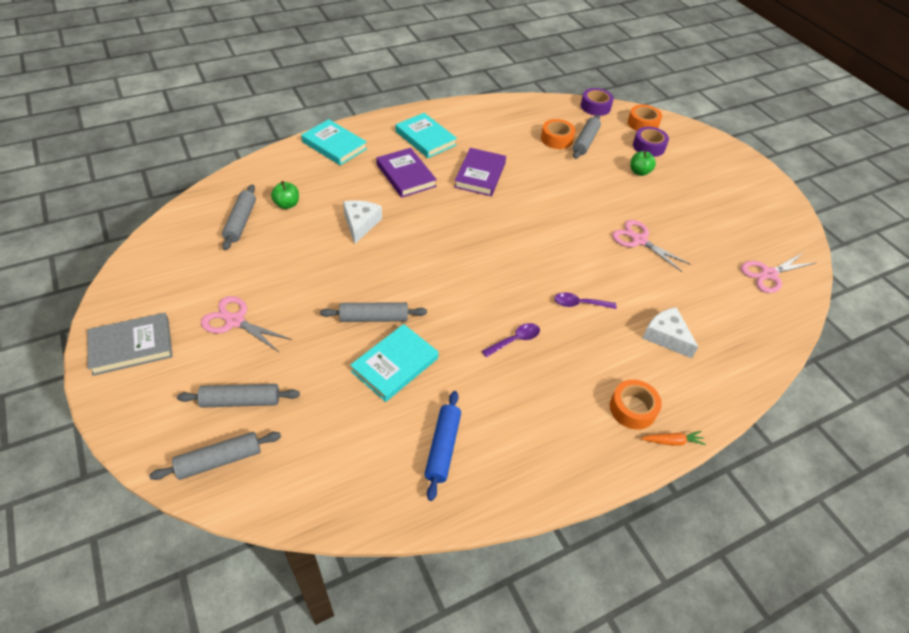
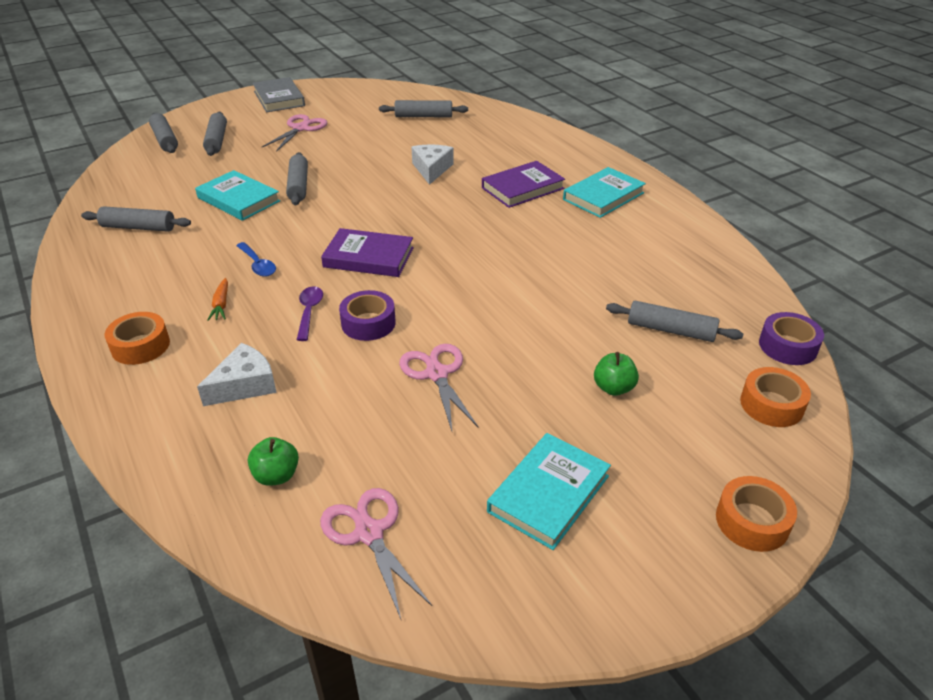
camera: 90 degrees right, 10 degrees down
(287, 204) = (453, 132): green apple -> green apple (276, 475)
(334, 145) = (560, 145): turquoise book -> turquoise book (549, 494)
(360, 224) = (432, 169): white cheese -> white cheese turned 90 degrees counterclockwise
(443, 447) = (138, 227): blue rolling pin -> grey rolling pin
(480, 175) = (543, 236): purple book -> purple book (368, 257)
(515, 340) = (258, 265): purple spoon -> blue spoon
(556, 139) = (661, 301): orange tape -> orange tape (752, 521)
(639, 240) = (436, 374): pink scissors -> pink scissors turned 60 degrees counterclockwise
(648, 146) = (698, 406): purple tape -> purple tape (368, 323)
(672, 441) = (85, 374): orange carrot -> orange carrot (221, 304)

